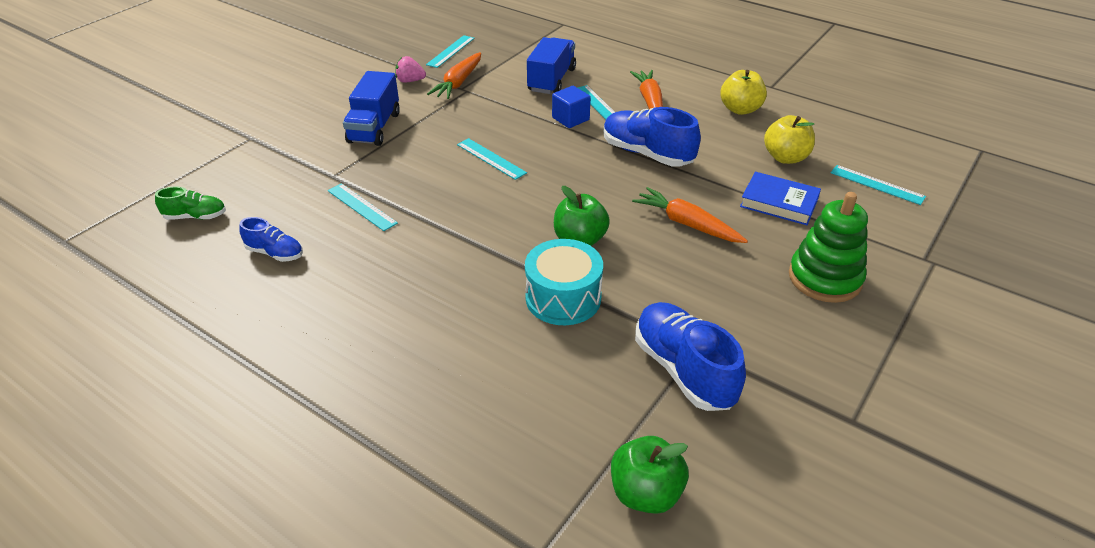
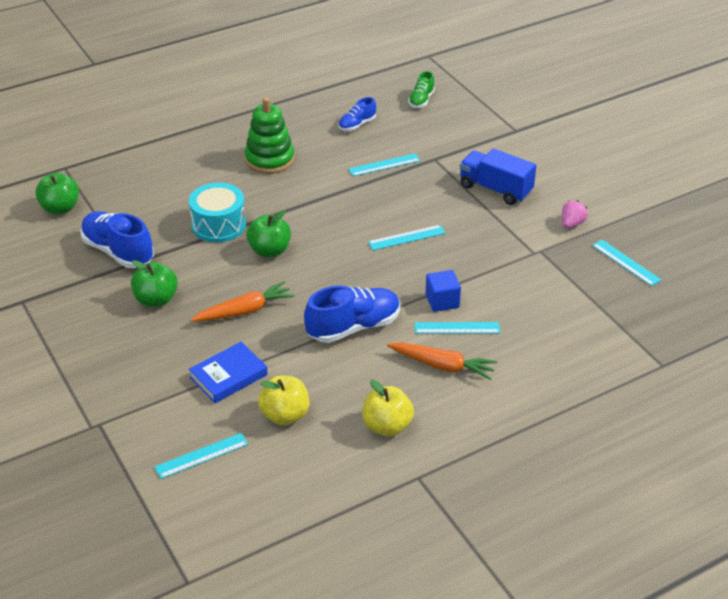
camera: 115 degrees right, 0 degrees up
(458, 83) = (552, 252): orange carrot -> none
(551, 80) = (525, 313): blue truck -> none
(683, 370) = (118, 252): blue shoe -> blue shoe turned 135 degrees counterclockwise
(732, 295) = (156, 299): none -> green apple
(824, 278) = (130, 354): green stacking toy -> green stacking toy (269, 159)

